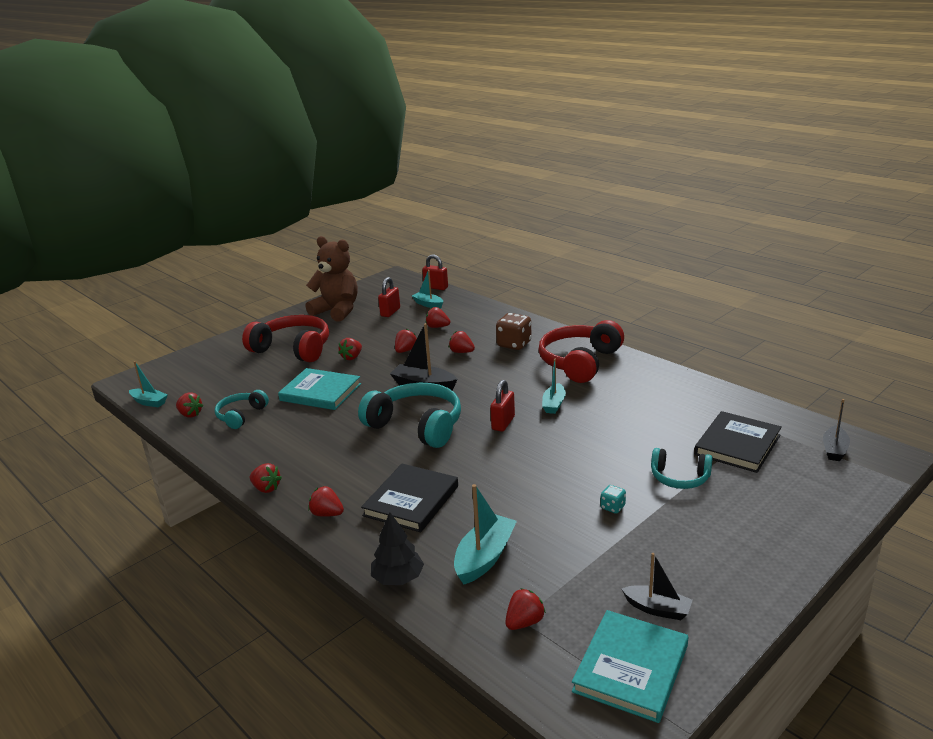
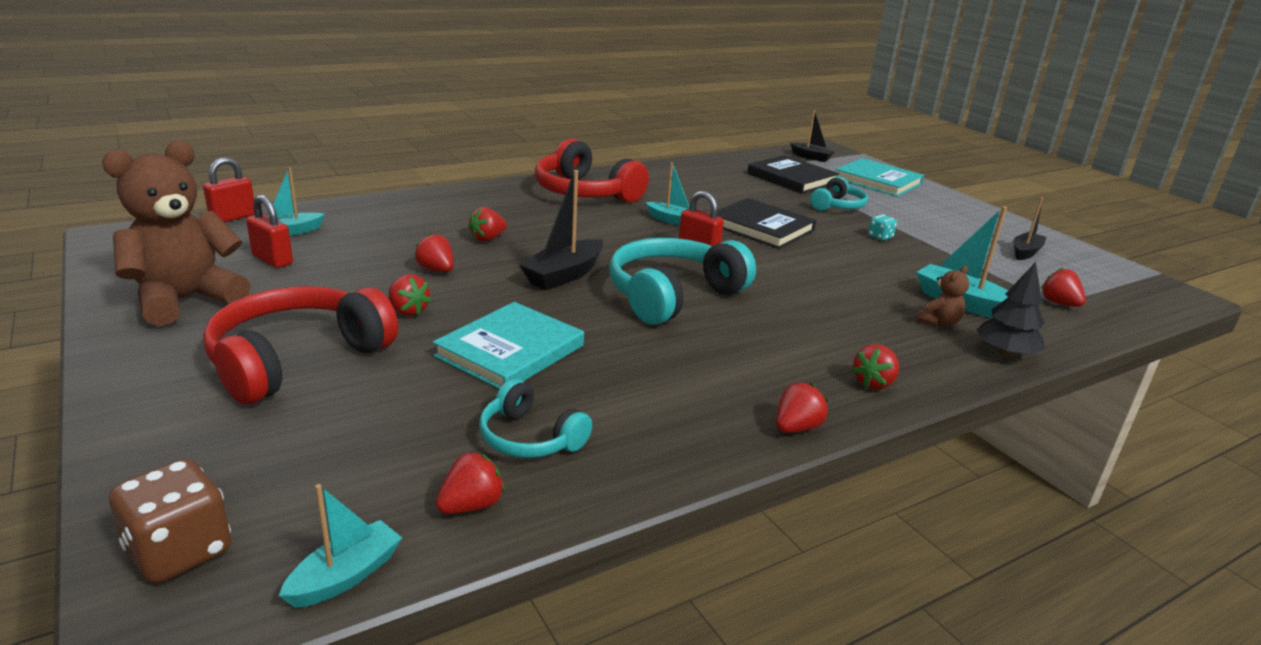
camera: 80 degrees left, 0 degrees up
(411, 501) = (852, 324): black book -> black book (761, 227)
(437, 327) = (384, 239): red strawberry -> none
(437, 543) = (939, 322): none -> brown teddy bear
(514, 344) = (502, 210): brown dice -> brown dice (180, 551)
(631, 668) = (1101, 276): turquoise book -> turquoise book (877, 181)

